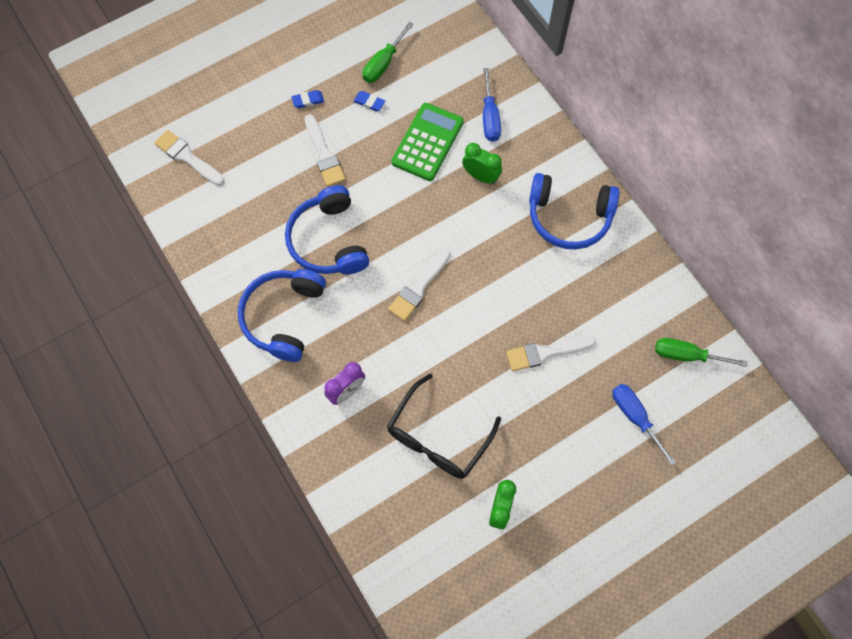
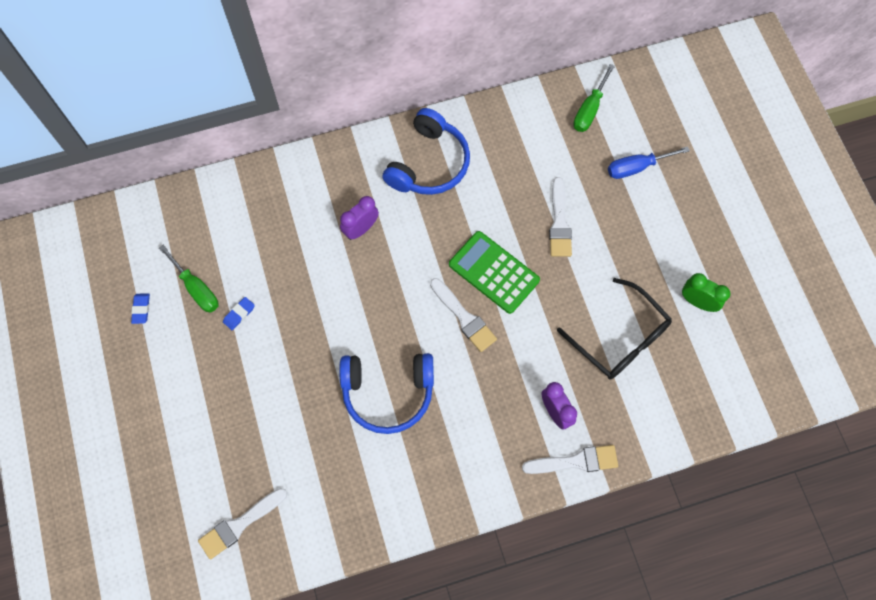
camera: 75 degrees left, 0 degrees up
(283, 316) = (460, 457): blue headphones -> none
(308, 100) = (214, 377): blue eraser -> blue eraser (141, 309)
(324, 154) = (286, 375): white brush -> white brush (575, 461)
(428, 142) = (306, 268): green calculator -> green calculator (494, 272)
(480, 176) = (361, 229): green clock -> purple clock
(489, 117) = (297, 203): blue screwdriver -> none

